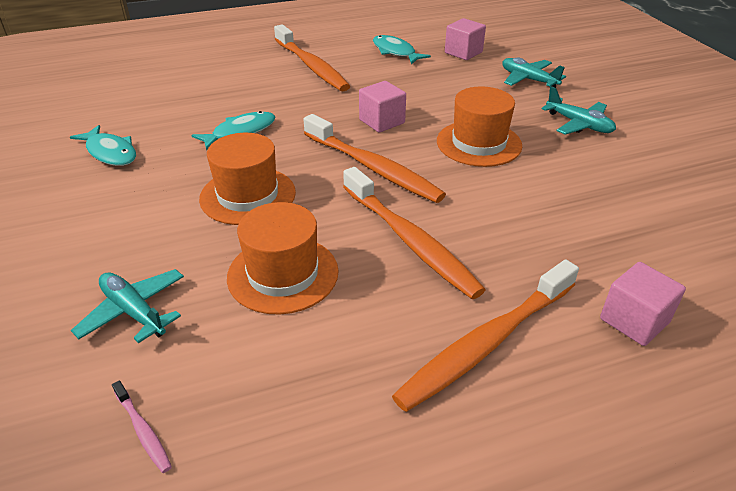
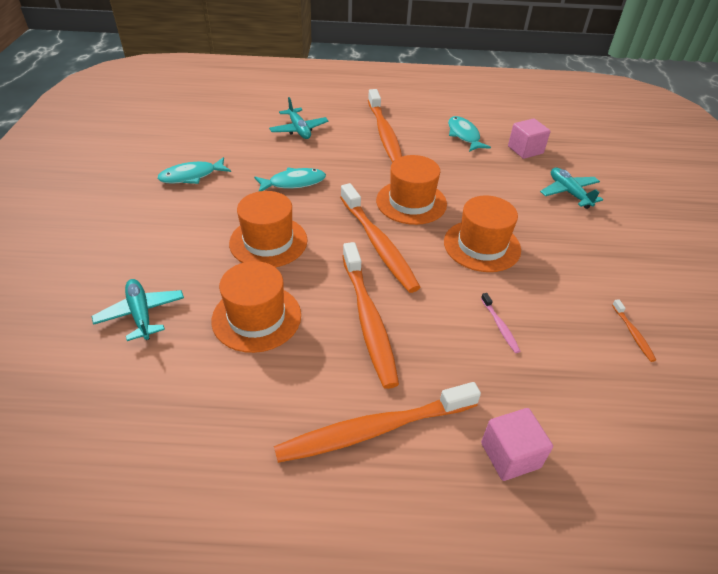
camera: 20 degrees right, 5 degrees up
(110, 152) = (192, 176): turquoise fish -> turquoise fish turned 90 degrees clockwise
(143, 431) = (101, 407): pink toothbrush -> pink toothbrush (500, 326)
(382, 121) = (411, 202): pink cube -> orange hat
(579, 124) = (587, 252): turquoise plane -> turquoise plane (299, 129)
(666, 182) = (633, 334): none -> orange toothbrush

